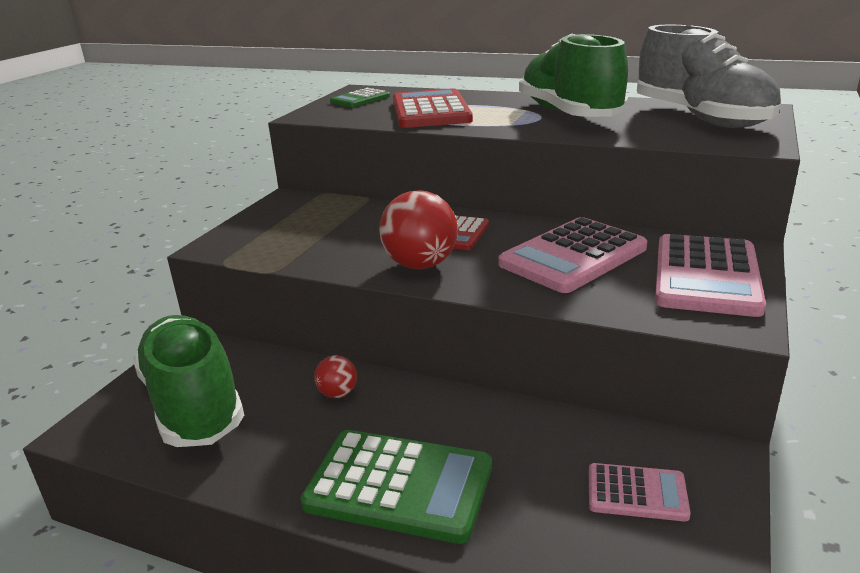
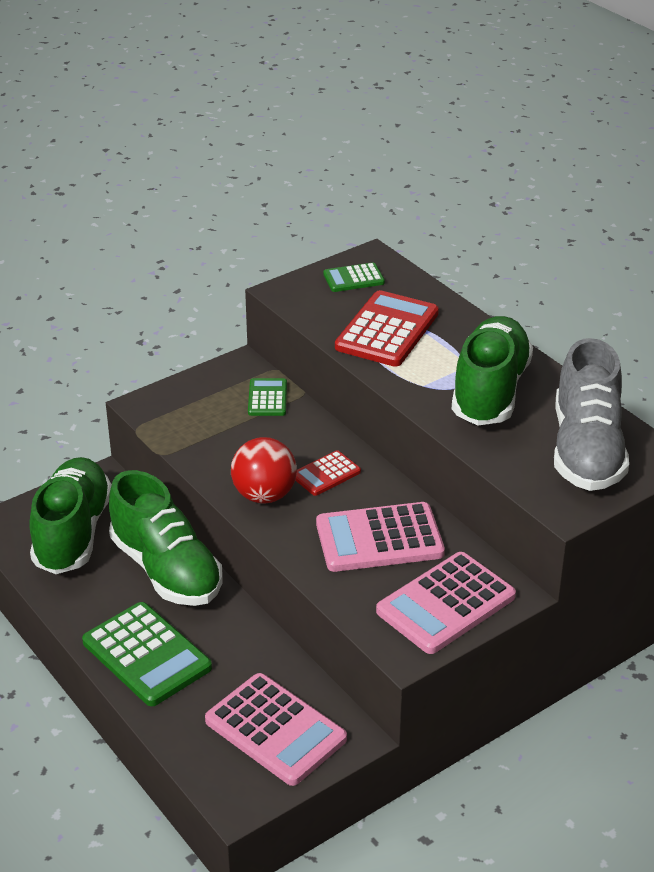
camera: 30 degrees right, 10 degrees up
(338, 209) = (267, 398): none -> green calculator
(338, 393) = (166, 570): red ball -> green shoe
(637, 493) = (275, 730): pink calculator -> pink calculator, size x1.85

